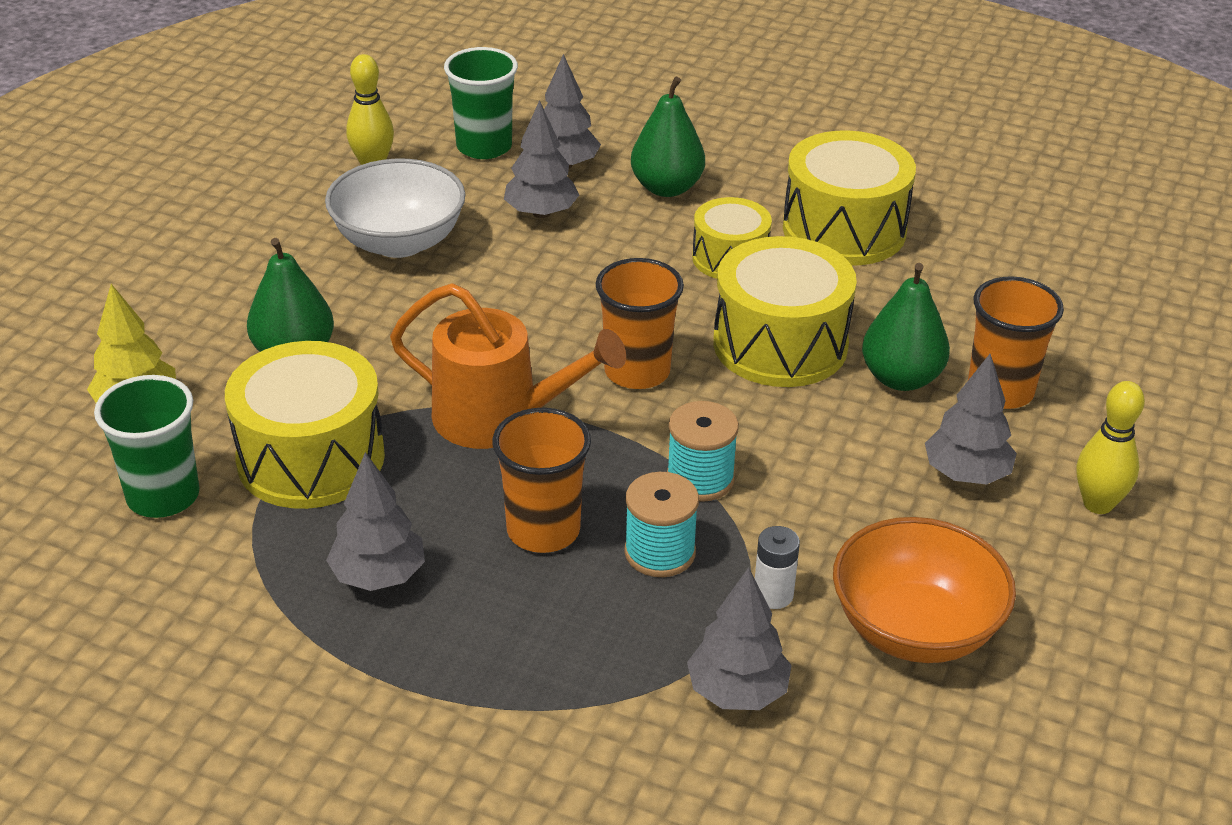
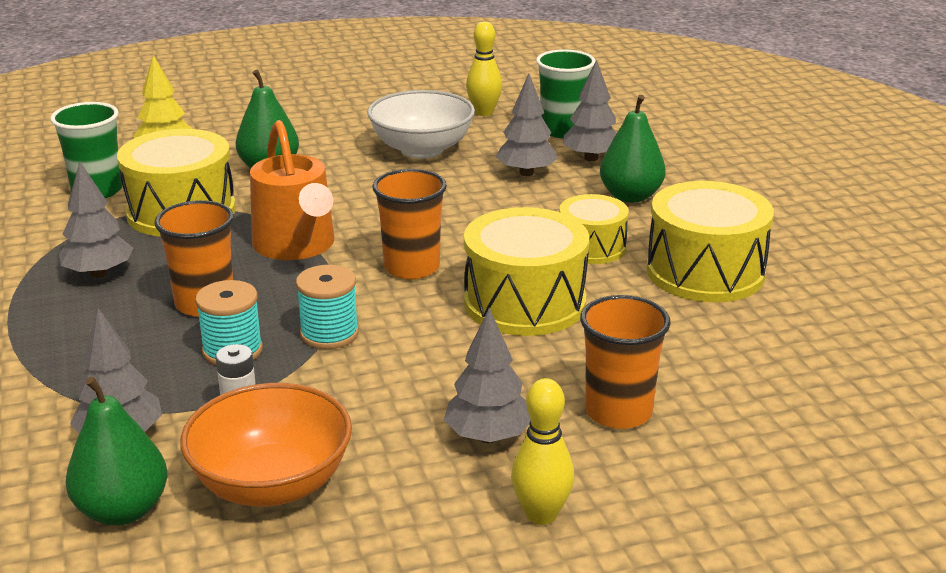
camera: 50 degrees right, 10 degrees down
(901, 378) = (563, 364): green pear -> green pear (122, 510)

